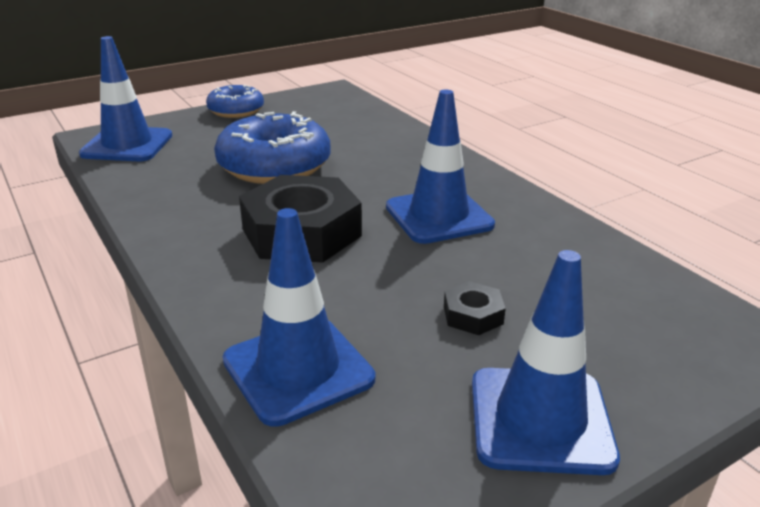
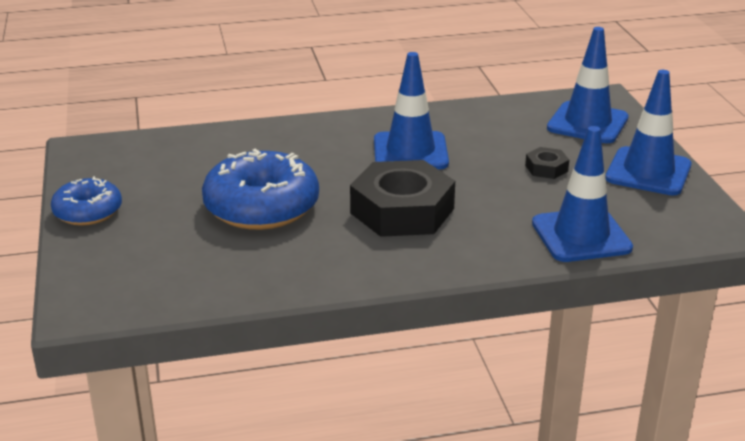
camera: 70 degrees left, 0 degrees up
(127, 145) = (131, 287): blue traffic cone -> blue traffic cone (587, 123)

